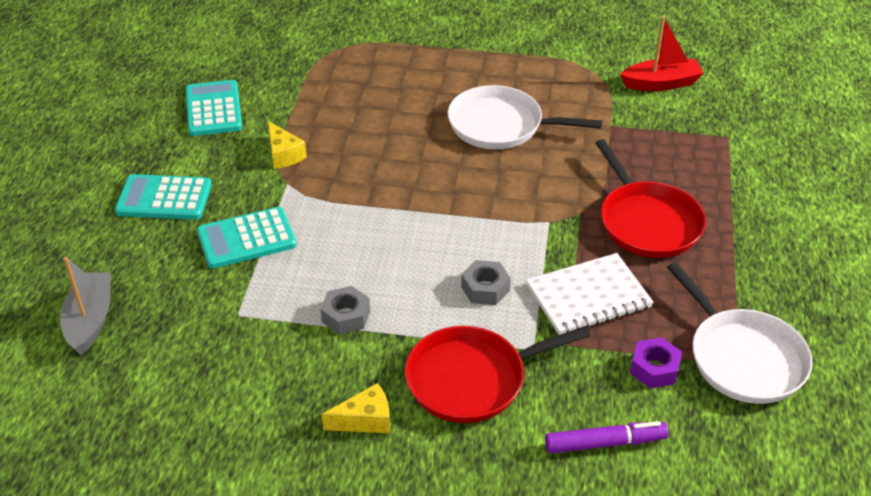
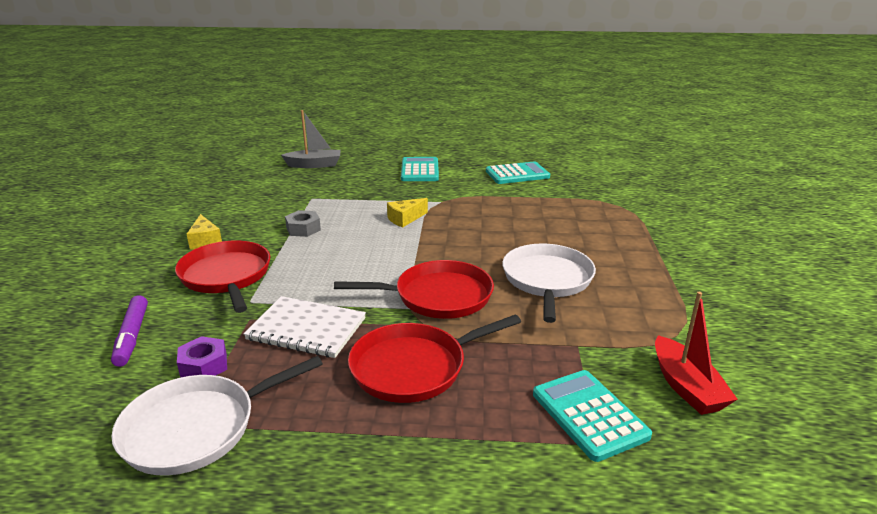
camera: 85 degrees right, 15 degrees down
(246, 239) = (382, 194): turquoise calculator -> turquoise calculator (589, 415)
(283, 154) = (474, 198): yellow cheese -> yellow cheese (405, 219)
(485, 288) = (324, 279): grey nut -> none
(528, 200) = (438, 296): none -> red pan
(588, 296) = (307, 329): white notebook -> white notebook turned 45 degrees counterclockwise

